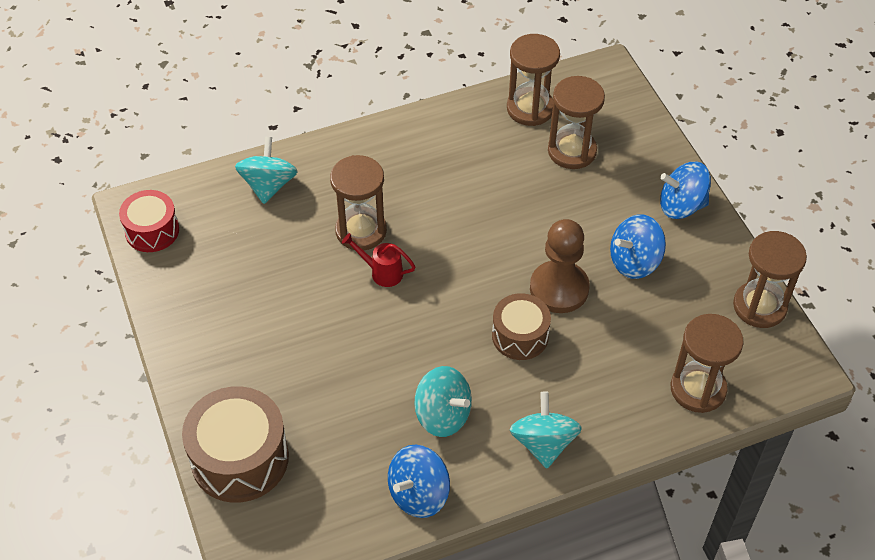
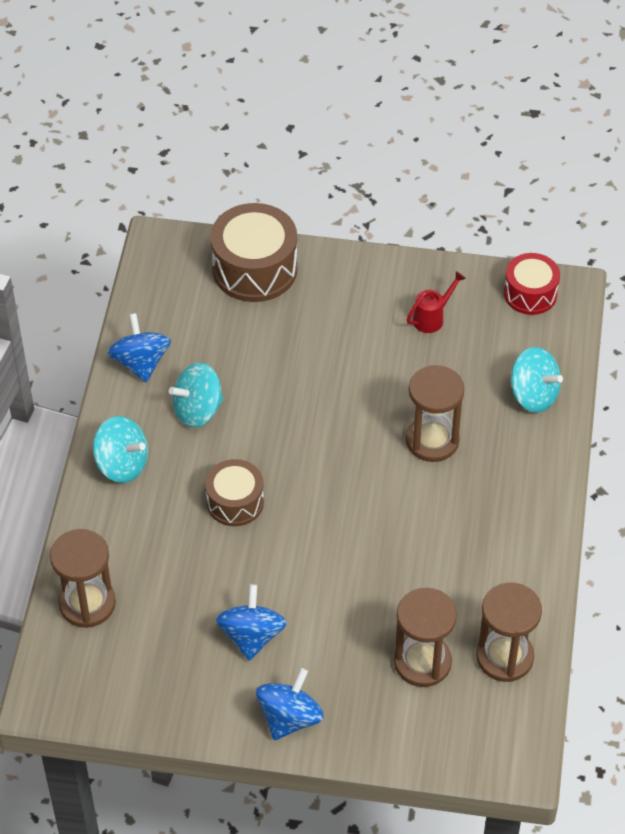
camera: 120 degrees right, 0 degrees up
(382, 272) = (373, 435): red watering can -> red watering can (432, 318)
(559, 289) = (264, 558): brown pawn -> none
(759, 306) = (131, 708): brown hourglass -> none

